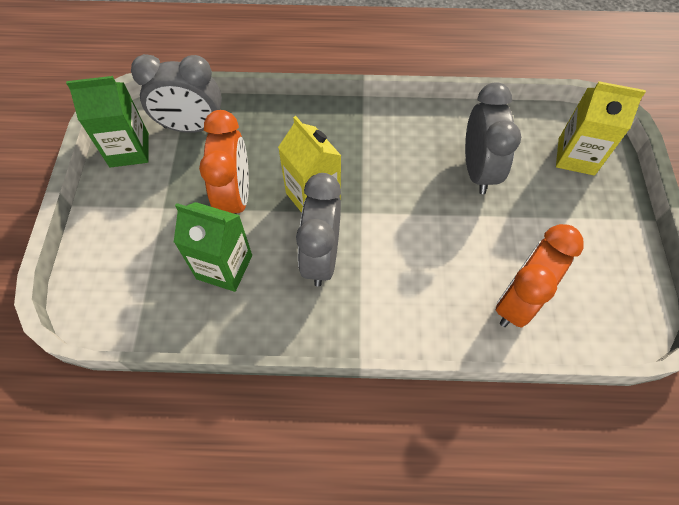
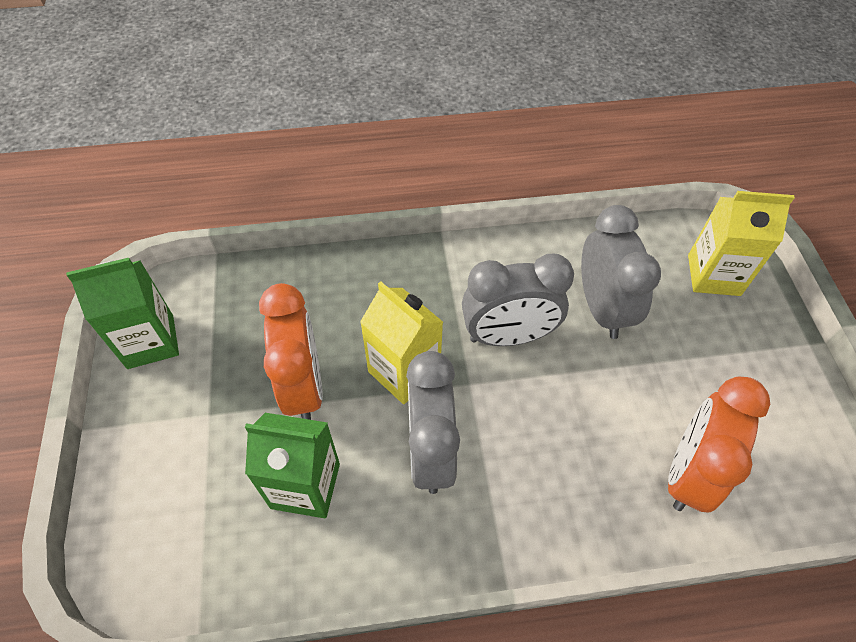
camera: 10 degrees left, 5 degrees down
(192, 127) = (230, 299): grey clock -> grey clock (508, 336)

